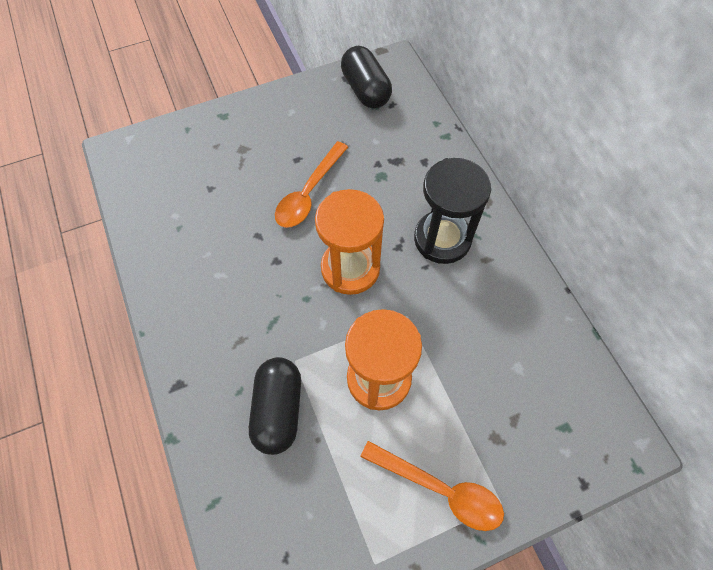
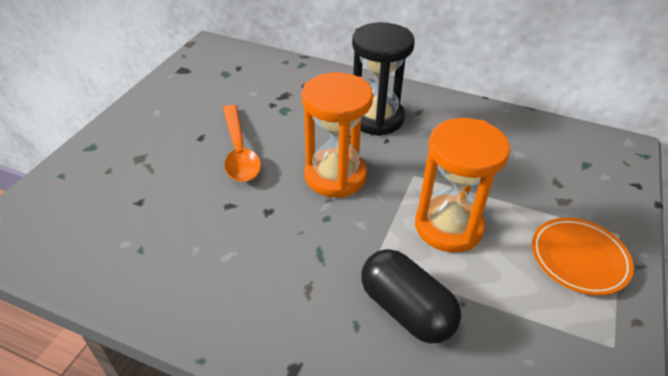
camera: 45 degrees left, 20 degrees down
(365, 90) = (206, 69): black capsule -> none
(440, 489) = (579, 258): orange spoon -> orange plate

